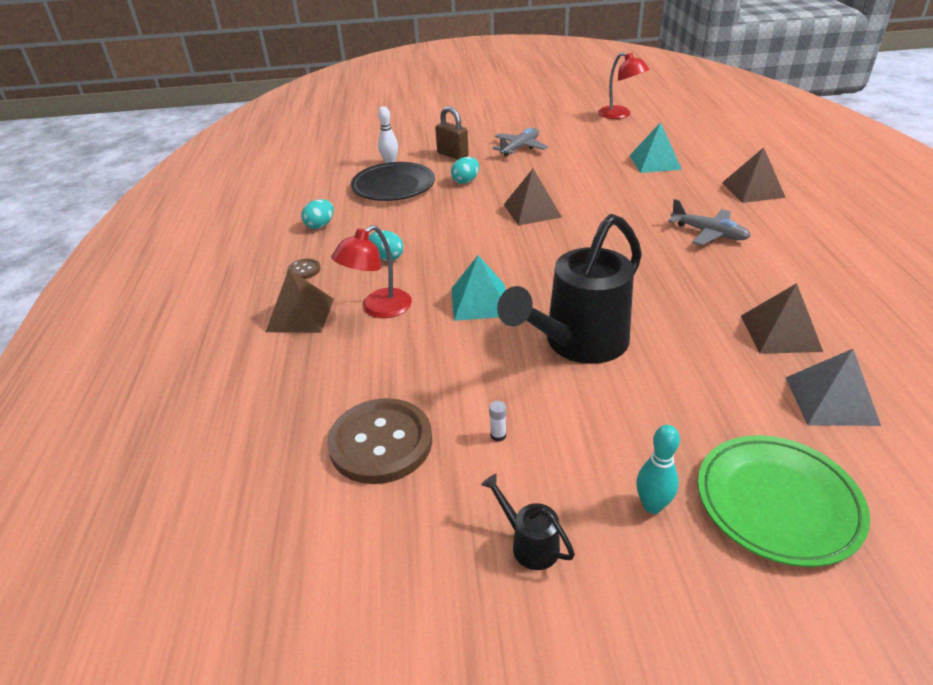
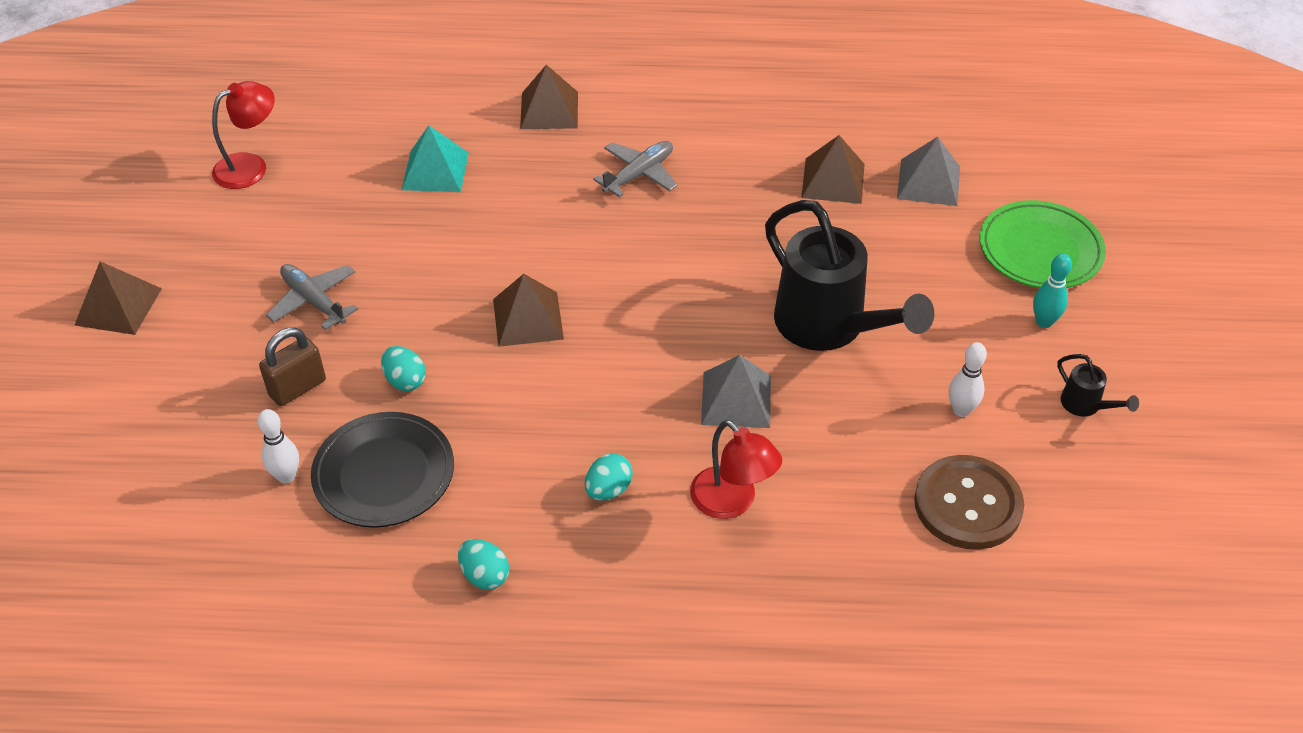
camera: 85 degrees left, 10 degrees up
(300, 315) = (729, 589): brown pyramid -> brown pyramid (118, 306)
(304, 270) = (616, 591): brown button -> none
(480, 302) = (736, 399): turquoise pyramid -> grey pyramid
(498, 435) = (961, 410): white glue stick -> white bowling pin
(530, 544) = (1085, 405): black watering can -> black watering can turned 90 degrees counterclockwise

